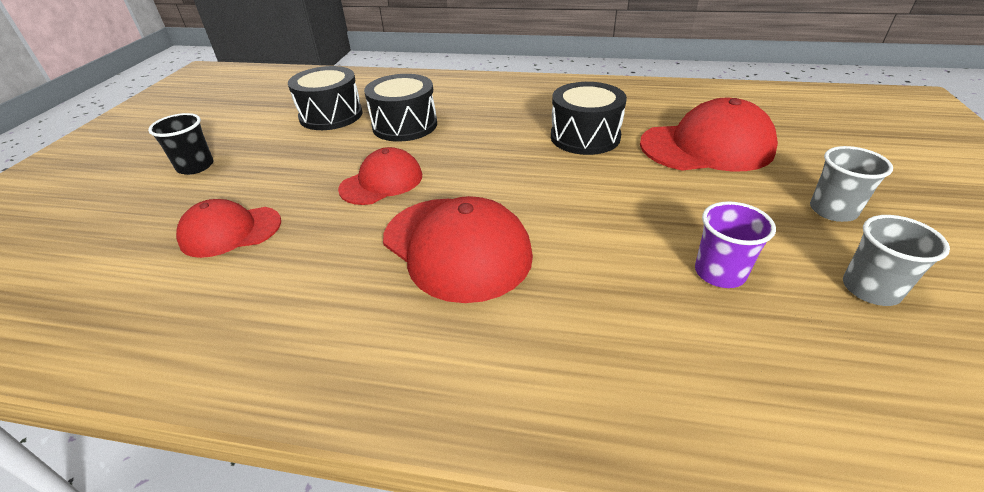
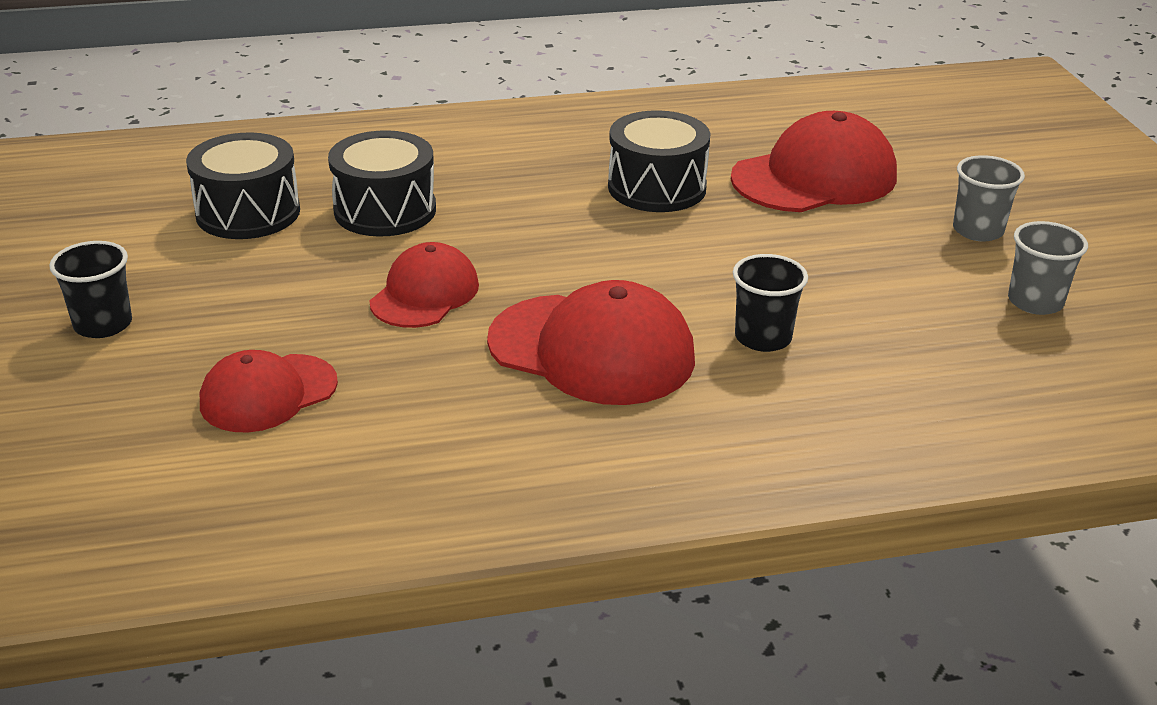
camera: 25 degrees left, 5 degrees down
(594, 267) = (763, 338): none -> black cup
(719, 273) = (892, 316): purple cup -> none

